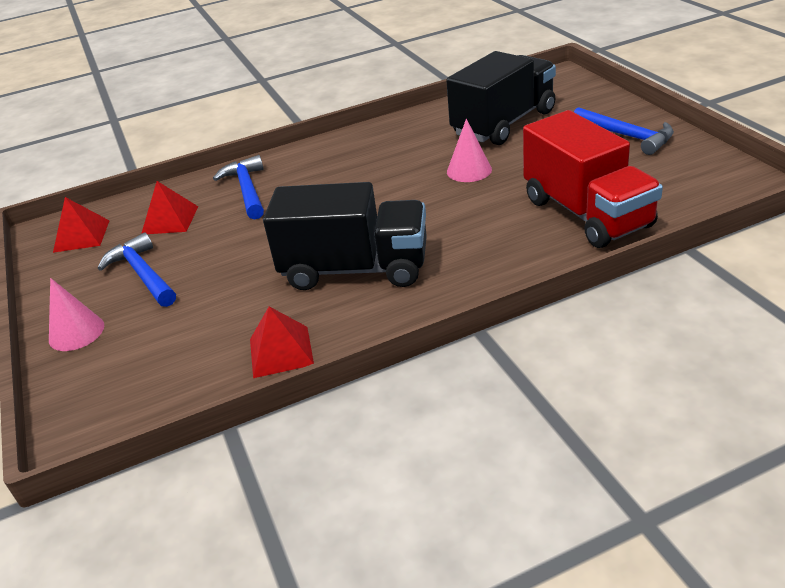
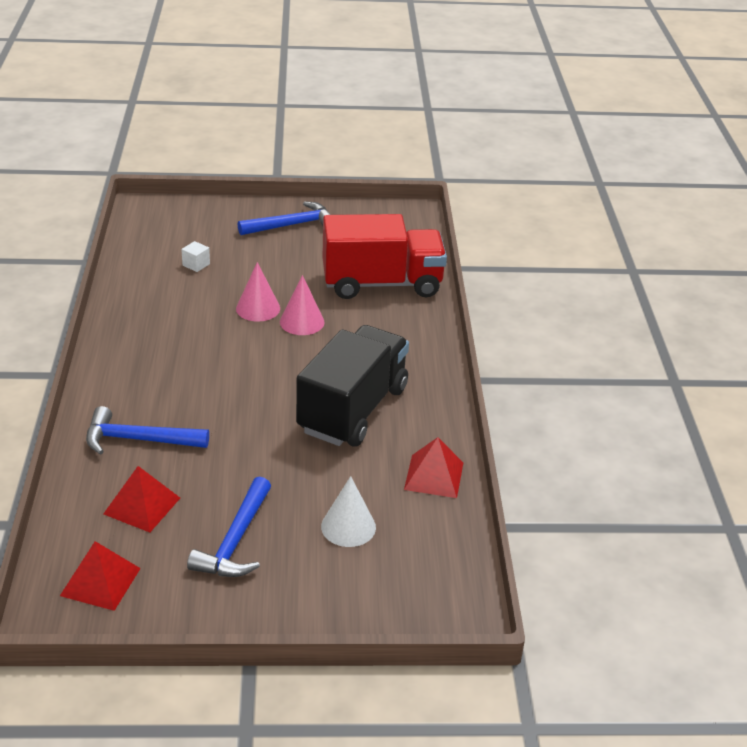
camera: 75 degrees left, 0 degrees up
(76, 332) = (301, 602): pink cone -> pink cone (302, 322)
(142, 274) = (235, 541): blue hammer -> blue hammer turned 60 degrees counterclockwise
(181, 324) = (348, 527): none -> white cone
(503, 123) = (196, 264): black truck -> white cube

